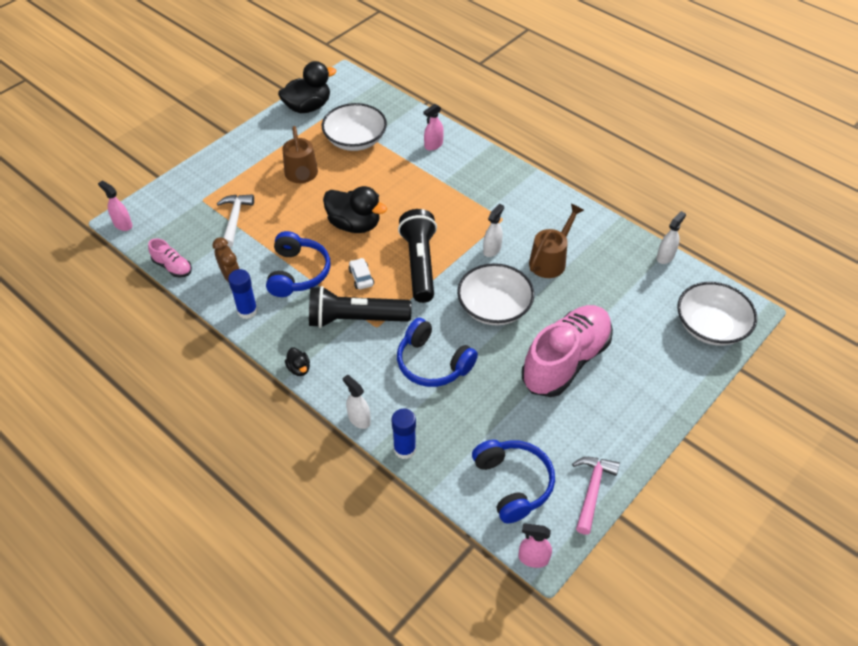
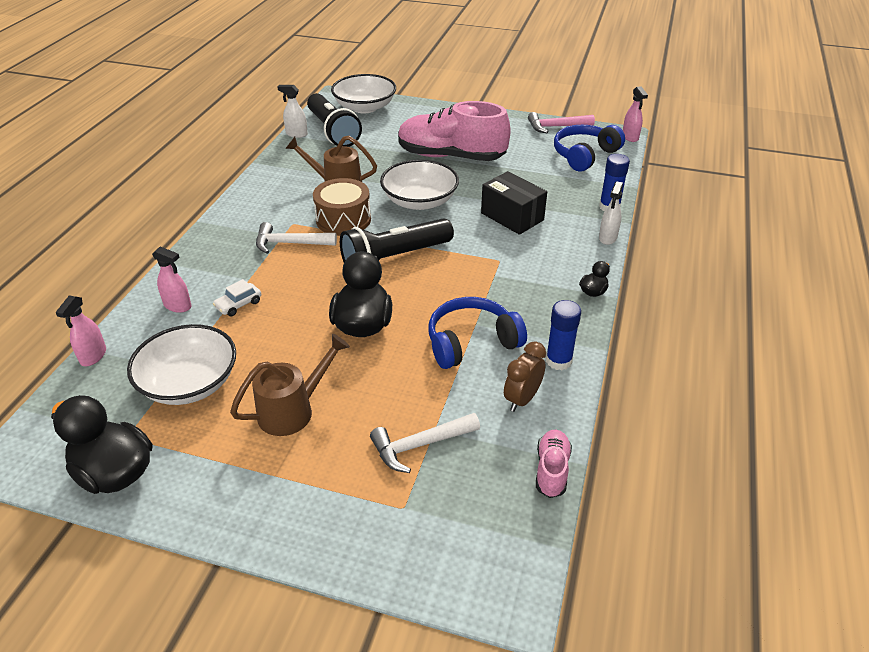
camera: 115 degrees left, 10 degrees down
(123, 225) = (520, 590): pink spray bottle -> pink spray bottle (93, 356)
(356, 319) = (501, 276): black flashlight -> black flashlight (333, 131)
(361, 277) = (442, 291): white car -> white car (238, 304)
(432, 363) = (512, 216): blue headphones -> black box
(475, 211) = (290, 243): none -> white hammer
(492, 249) = (343, 219): white spray bottle -> brown drum

